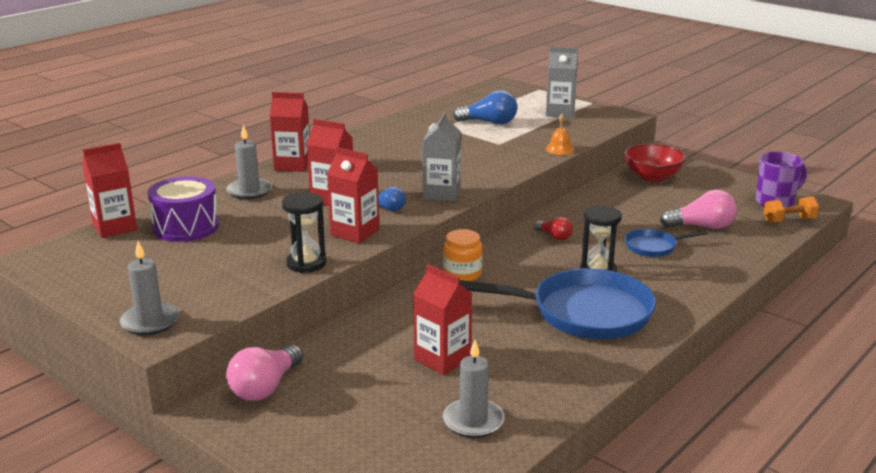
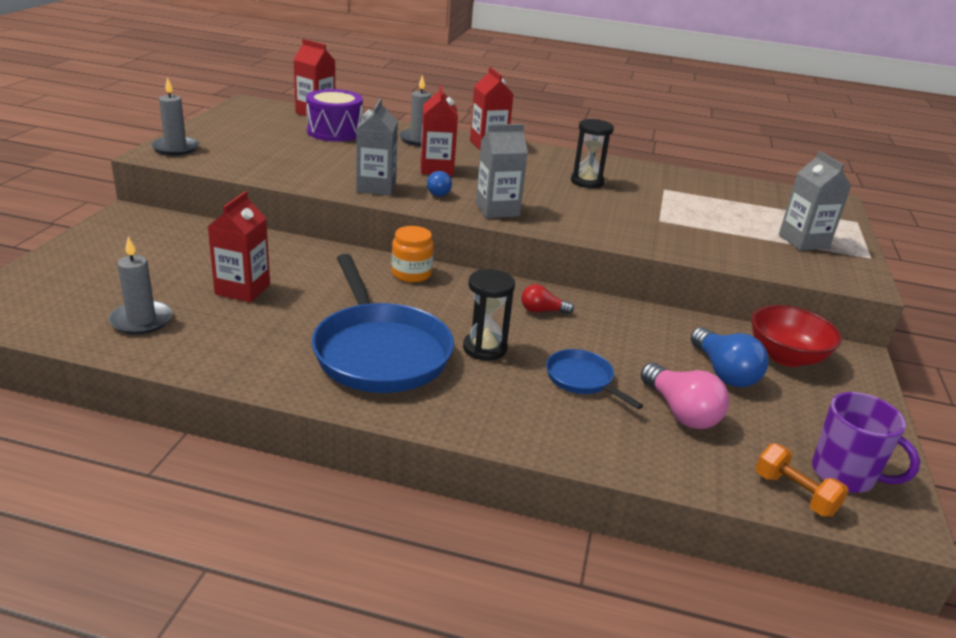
camera: 60 degrees right, 5 degrees up
(265, 387) = (165, 227): pink light bulb -> none
(306, 263) = (302, 179): black hourglass -> black hourglass (587, 182)
(355, 232) = (376, 187): red carton -> grey carton
(489, 122) = (710, 208): blue light bulb -> blue light bulb (724, 372)
(554, 236) = (542, 311): red light bulb -> red light bulb turned 75 degrees clockwise
(560, 149) = (691, 254): orange bell -> none

